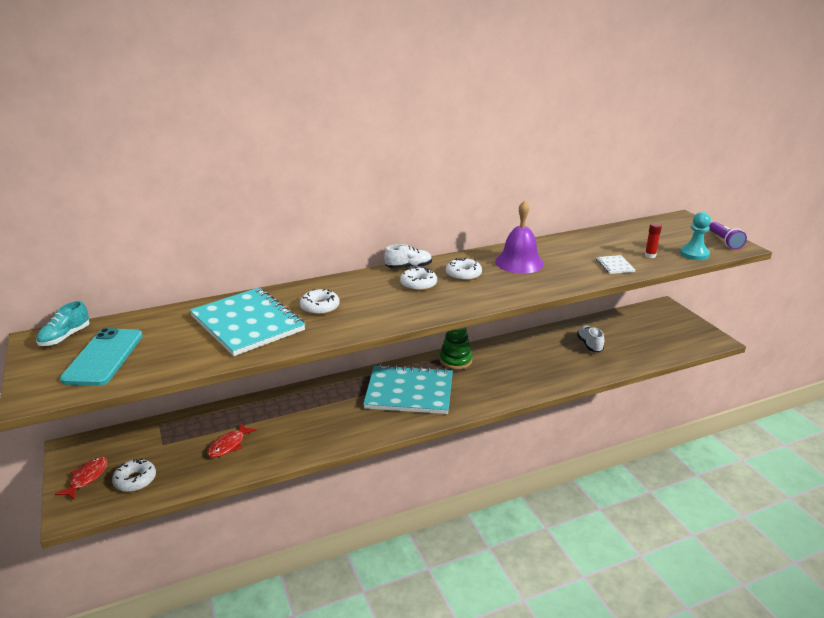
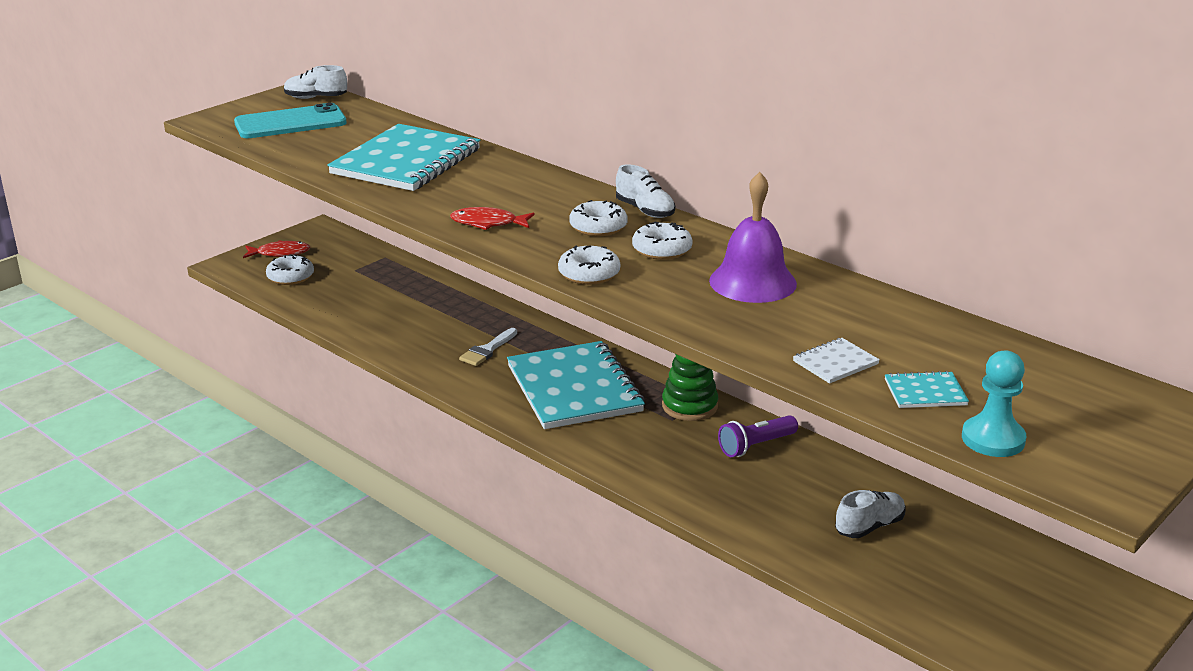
camera: 65 degrees right, 0 degrees up
(65, 337) = (316, 98): turquoise shoe -> white shoe
(228, 445) = (377, 305): red fish -> red fish (488, 223)
(320, 307) = (477, 186): white donut -> white donut (589, 274)
(337, 412) = (487, 350): none -> white brush
(650, 255) = (925, 392): red glue stick -> turquoise notebook
(724, 242) = (1112, 472): purple flashlight -> purple flashlight (755, 446)

